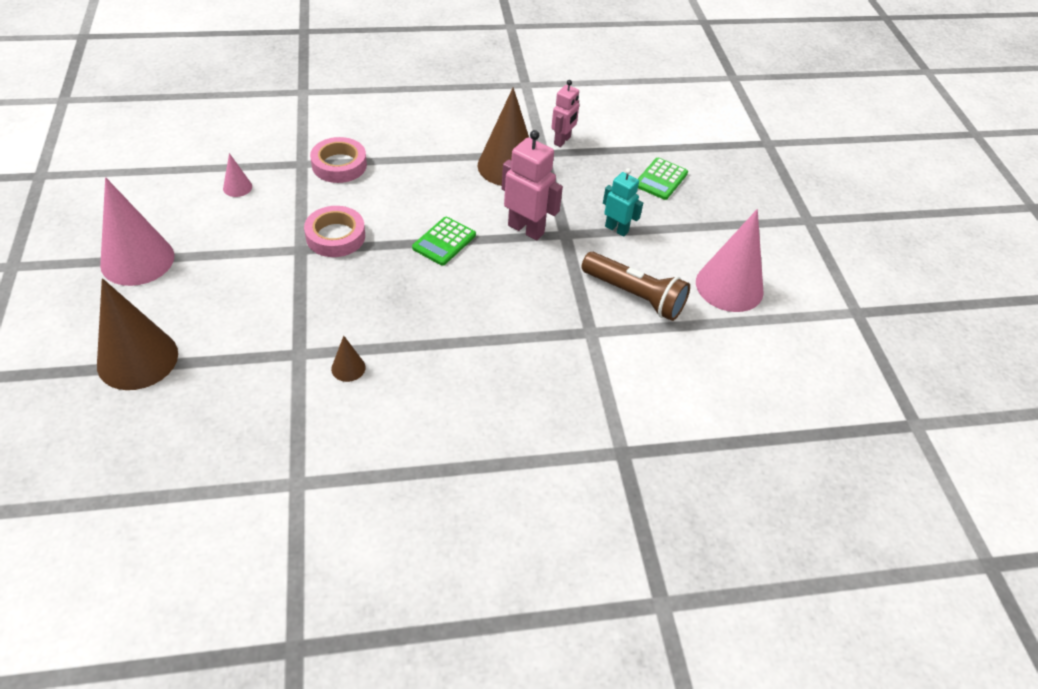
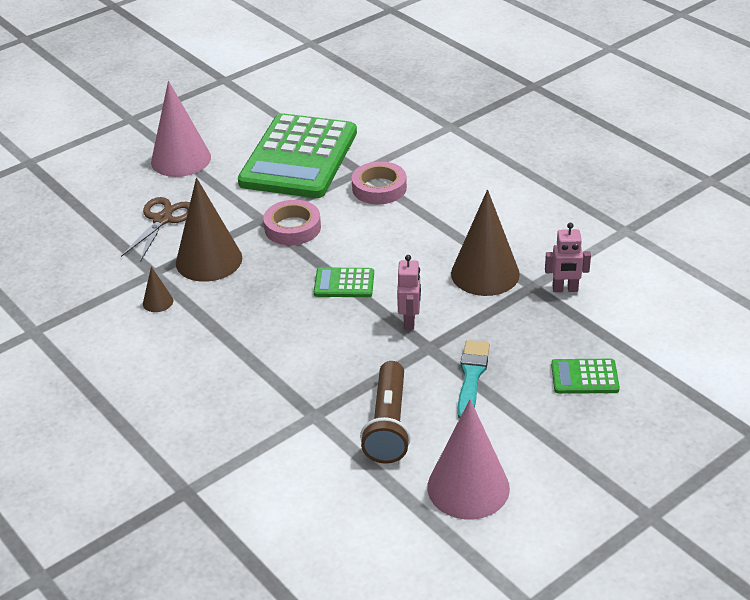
camera: 65 degrees right, 10 degrees down
(137, 359) = (90, 209): brown cone -> brown cone (209, 260)
(222, 313) = (162, 220): none -> brown scissors
(237, 187) = (299, 158): pink cone -> green calculator
(526, 229) = (410, 321): pink robot -> pink robot, size x0.65
(616, 229) = (471, 377): turquoise robot -> turquoise brush

